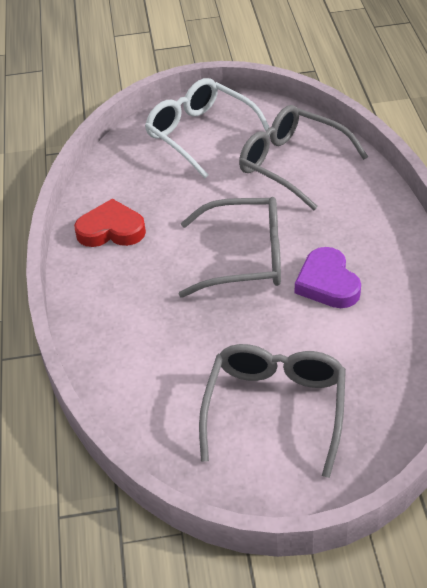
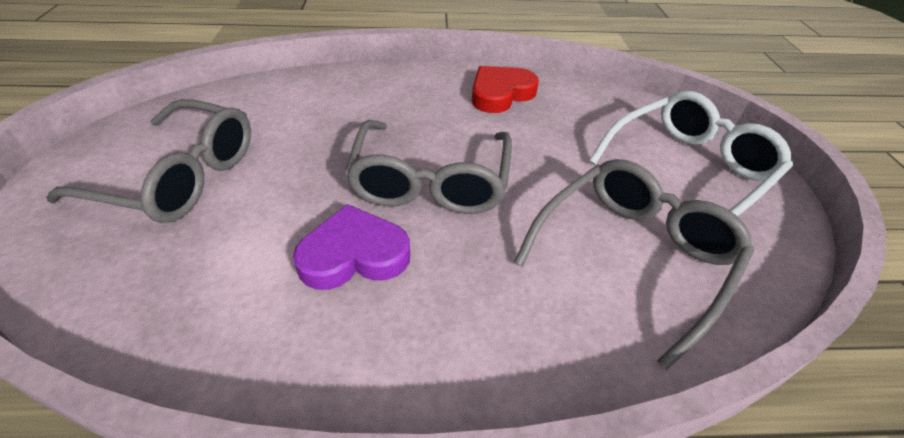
camera: 90 degrees right, 0 degrees up
(111, 230) = (500, 94): red heart -> red heart turned 135 degrees counterclockwise

